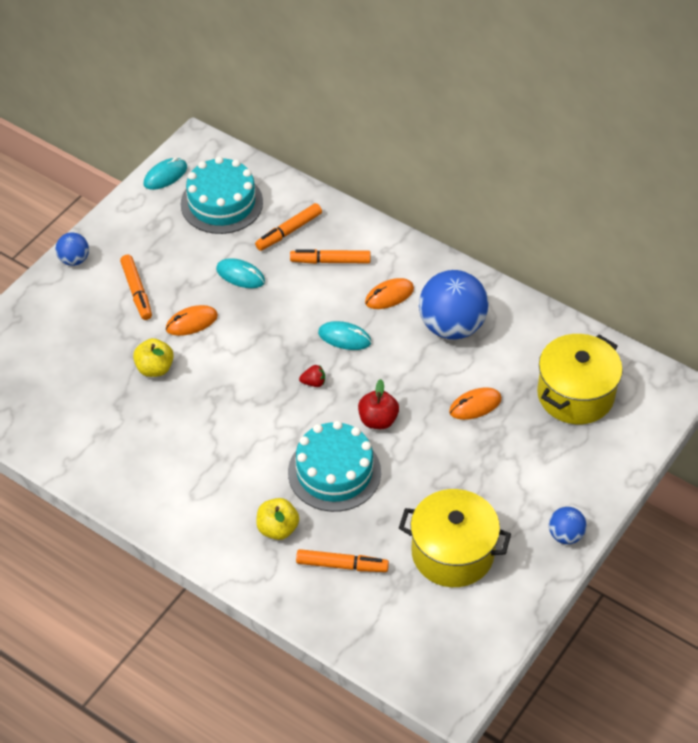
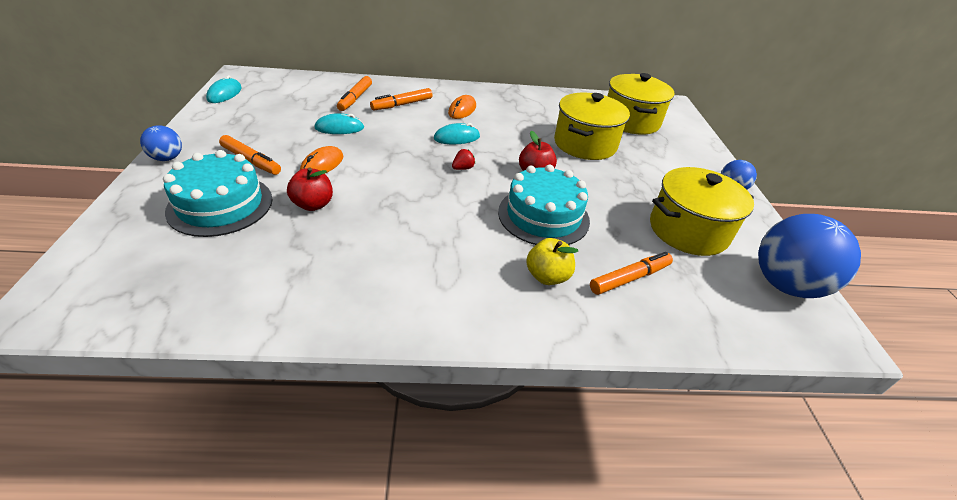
camera: 40 degrees left, 10 degrees down
(155, 368) = (313, 204): yellow apple -> red apple
(221, 203) = (287, 97): turquoise cake -> turquoise cake (220, 205)
(451, 326) = (520, 113): blue ball -> blue ball (785, 284)
(475, 405) = (585, 144): orange mouse -> yellow pot

